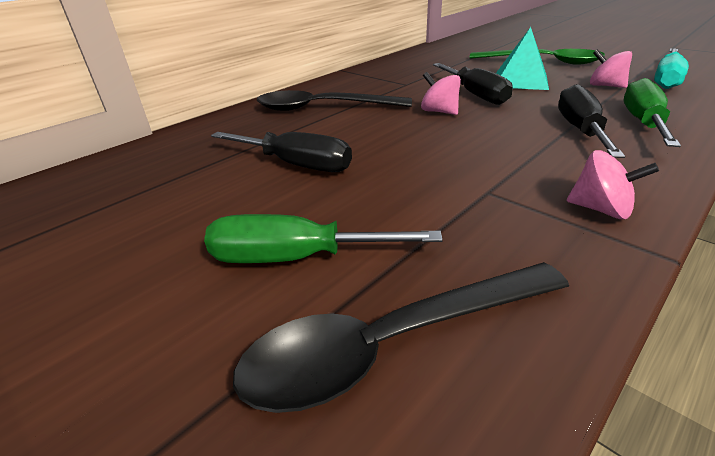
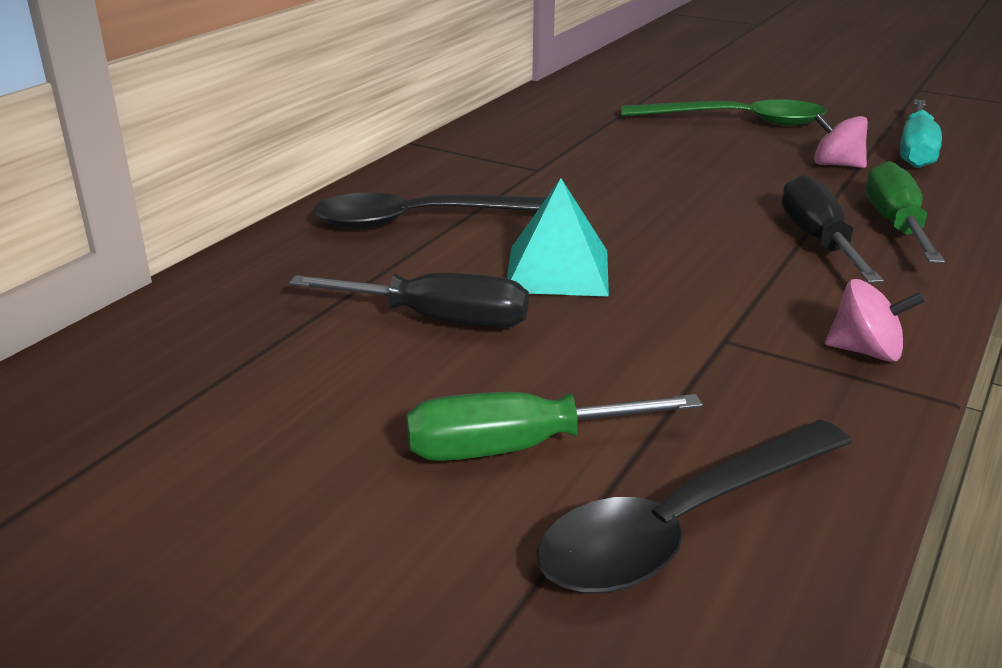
camera: 15 degrees left, 5 degrees down
(439, 112) = (612, 219): pink spinning top -> none
(475, 95) = (654, 187): black screwdriver -> none
(520, 80) = (713, 158): turquoise pyramid -> turquoise pyramid (557, 270)

